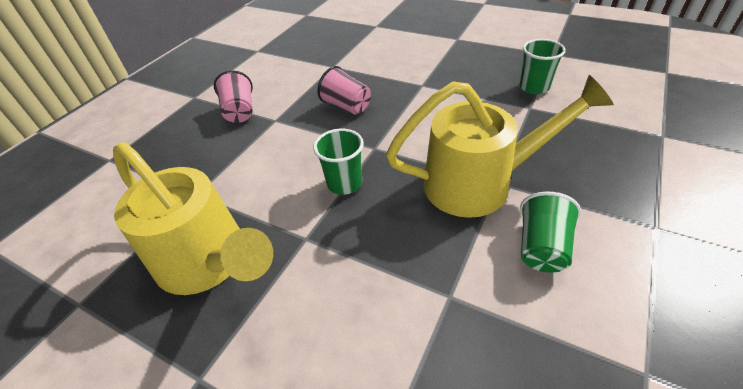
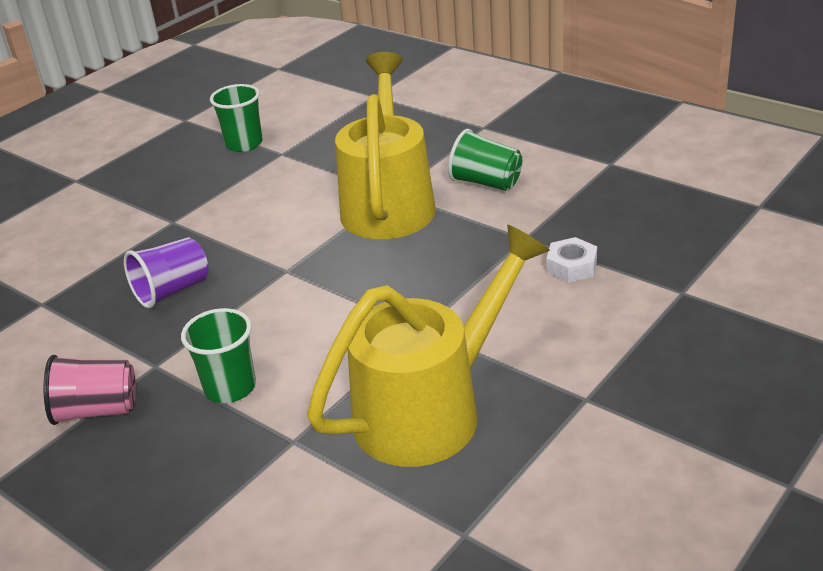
camera: 80 degrees left, 10 degrees down
(344, 183) = (341, 296): green cup -> green cup (230, 388)
(347, 106) = (172, 291): pink cup -> purple cup
(405, 346) = (571, 267): none -> white nut

